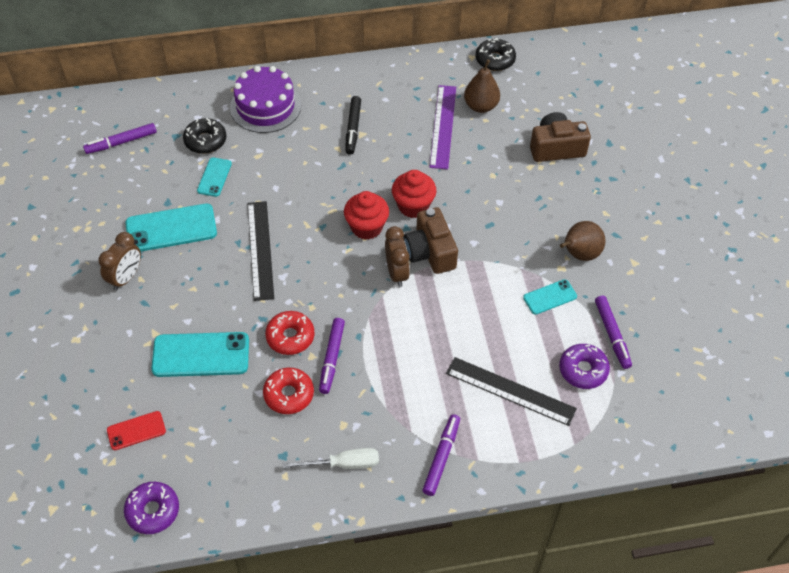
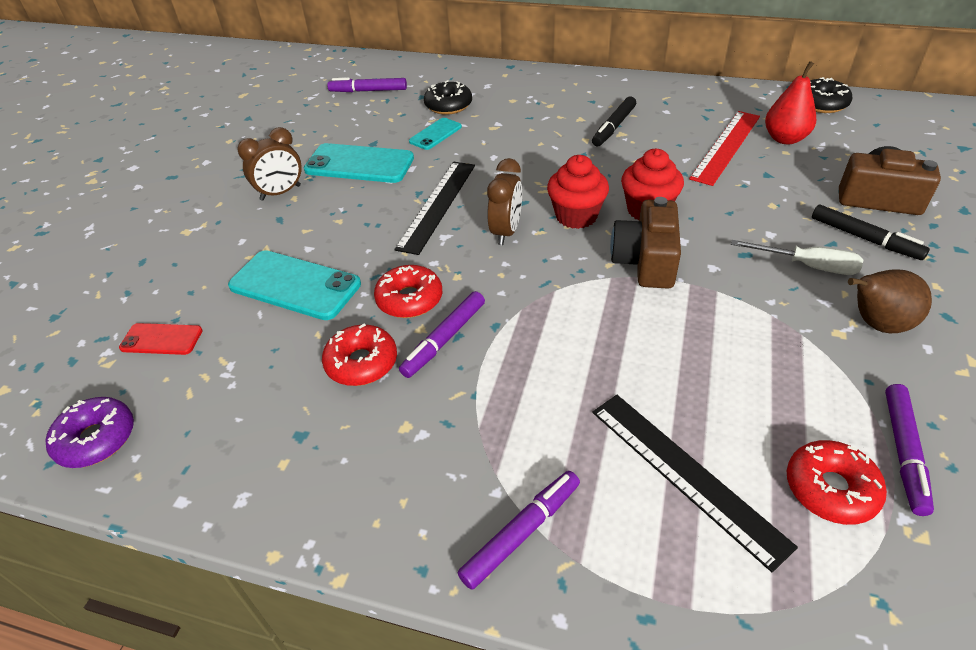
camera: 30 degrees right, 10 degrees down
(265, 106) = (529, 92): purple cake -> none
(343, 464) = (370, 480): white screwdriver -> white screwdriver (808, 266)
(397, 273) = (587, 271): brown clock -> brown clock (506, 232)
(443, 126) = (726, 146): purple ruler -> red ruler
(481, 106) = (785, 139): brown pear -> red pear
(550, 297) = (806, 364): turquoise phone -> none
(557, 187) = (865, 238): none -> black marker
(583, 370) = (830, 489): purple donut -> red donut

